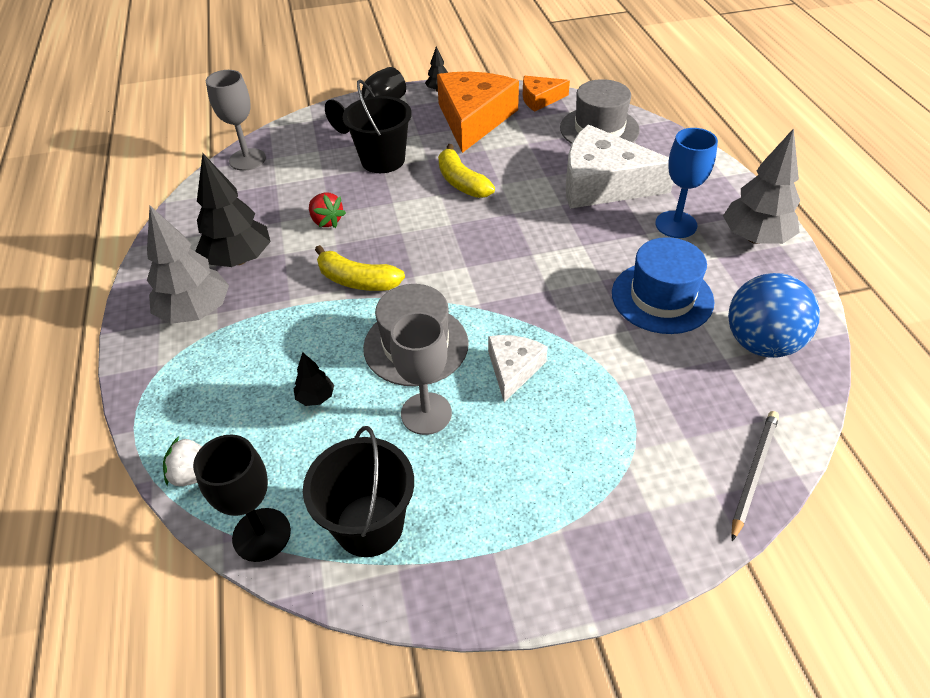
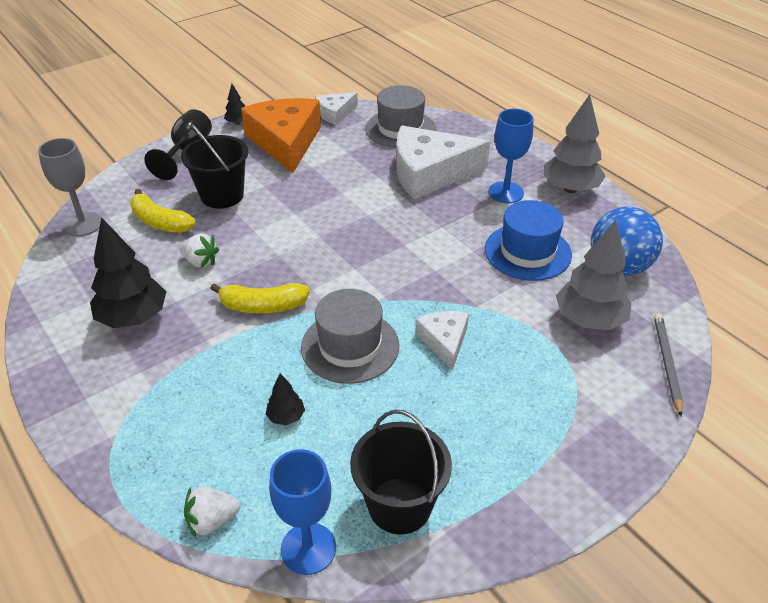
camera: 25 degrees left, 5 degrees down
(196, 312) = (118, 377): grey tree -> grey tree (589, 320)
(261, 534) = (308, 548): black goblet -> blue goblet
(326, 221) = (200, 262): red strawberry -> white strawberry
(426, 413) = (393, 399): grey goblet -> none
(461, 182) = (307, 198): yellow banana -> yellow banana (160, 222)
(540, 99) = (335, 113): orange cheese -> white cheese

